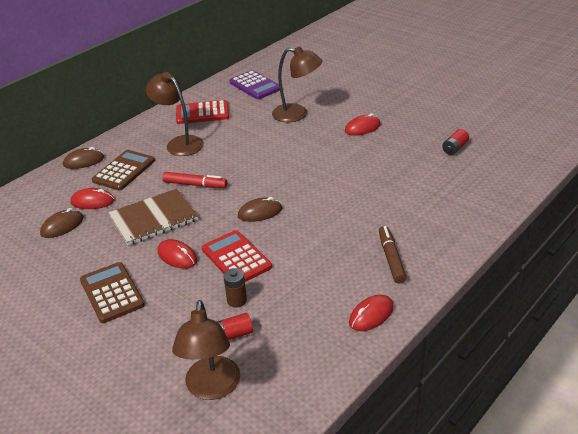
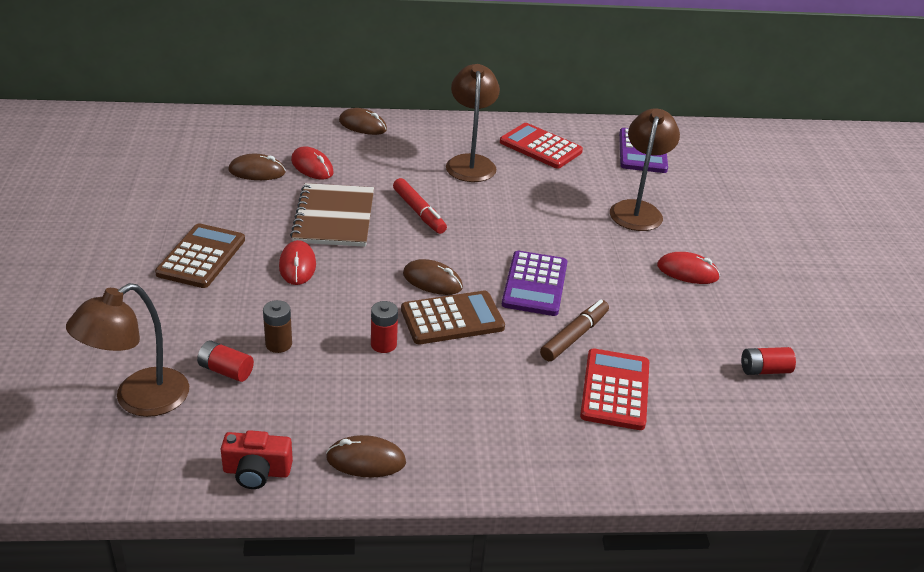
camera: 40 degrees right, 0 degrees up
(124, 171) = (380, 156): brown calculator -> brown calculator (452, 319)
(153, 218) = (334, 217): brown notebook -> brown notebook turned 75 degrees clockwise
(236, 258) = (341, 306): red calculator -> red calculator (615, 390)
(288, 259) = (383, 344): none -> red battery
(297, 114) = (637, 210): brown lamp -> brown lamp turned 135 degrees counterclockwise
(309, 179) = (535, 284): none -> purple calculator
(333, 365) = (257, 471): none -> red camera
(371, 315) = (366, 460): red mouse -> brown mouse
(391, 259) = (479, 426): brown marker -> brown marker (574, 336)

